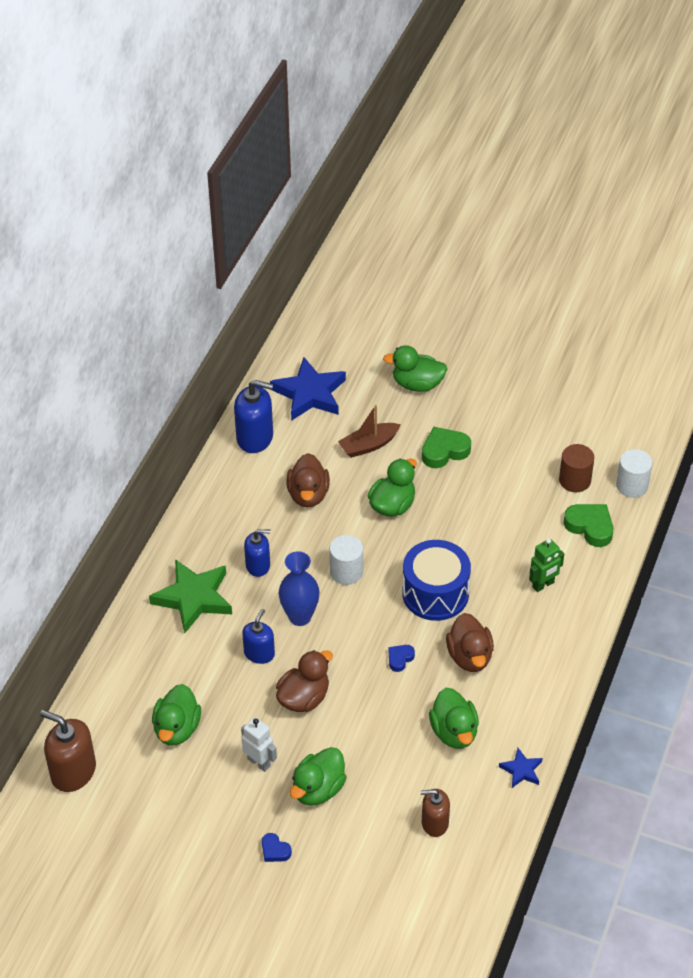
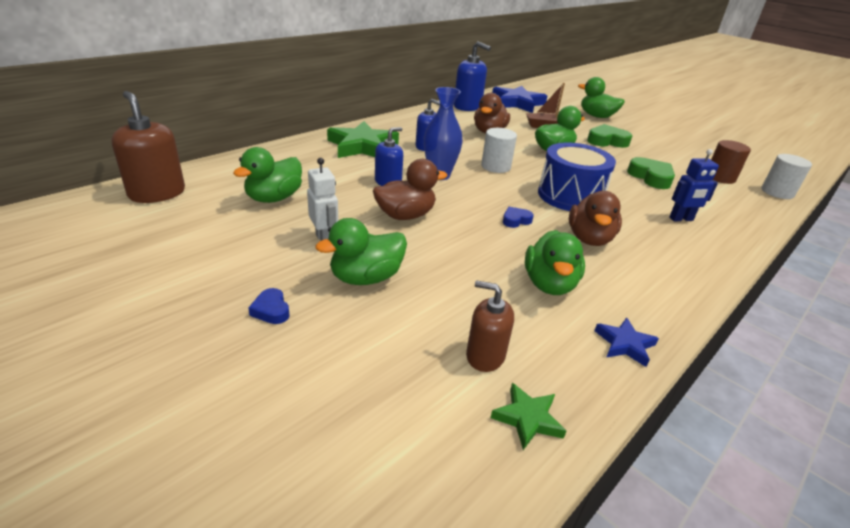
camera: 20 degrees right, 15 degrees down
(477, 858) = (527, 418): none -> green star
(543, 585) = (681, 219): green robot -> blue robot
(590, 527) = (734, 202): green heart -> green heart (651, 177)

